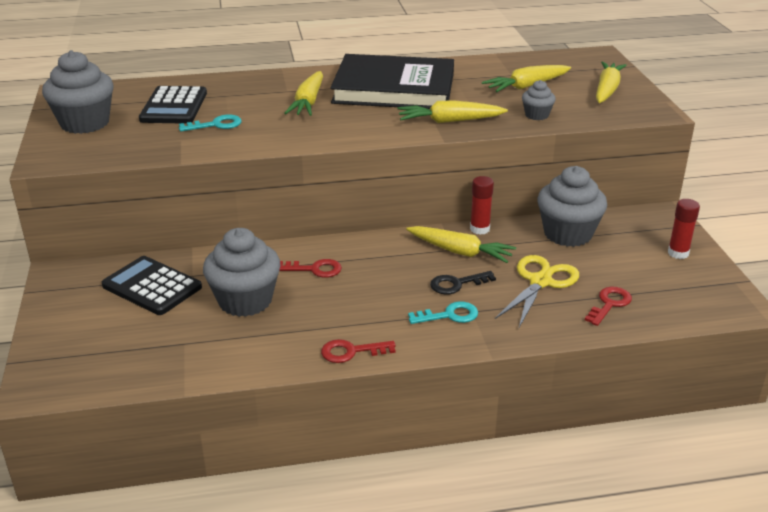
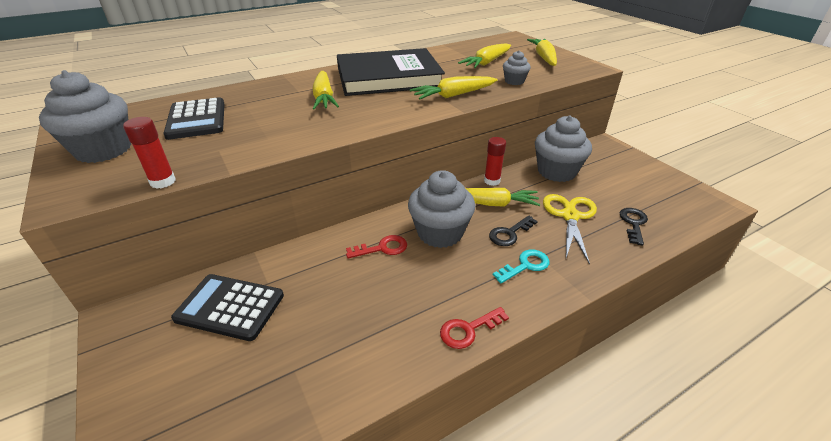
camera: 20 degrees left, 5 degrees up
(216, 125) = (248, 129): turquoise key -> none
(245, 301) = (335, 299): grey cupcake -> grey cupcake (440, 233)
(609, 304) = (633, 223): red key -> black key
(678, 253) = (640, 171): red glue stick -> red glue stick (163, 182)

